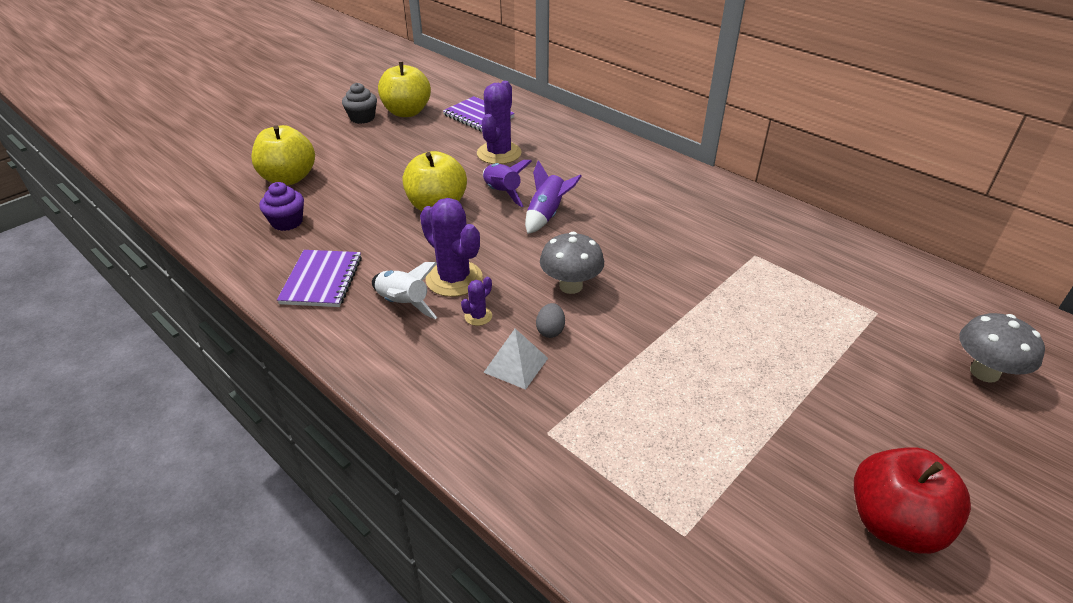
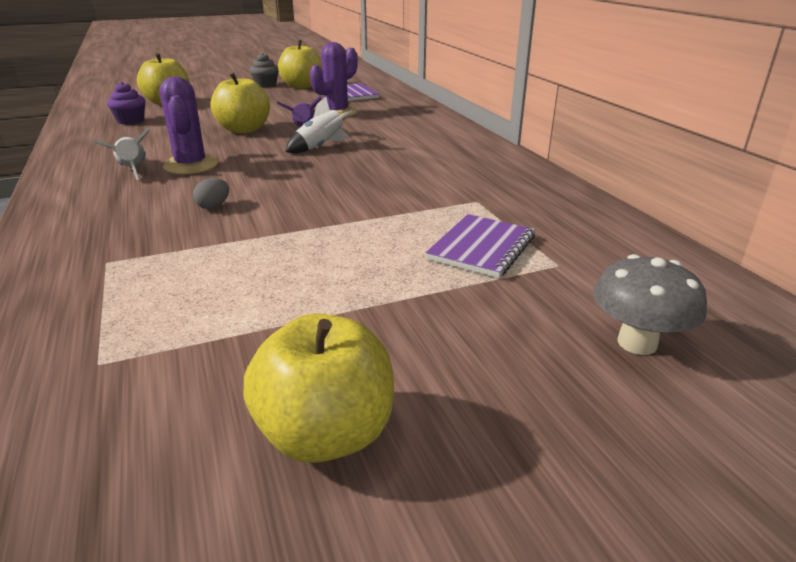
camera: 25 degrees right, 10 degrees down
(322, 280) = (101, 149): purple notebook -> purple notebook (482, 248)
(478, 316) = (173, 187): purple cactus -> none
(516, 365) = (153, 218): white pyramid -> none
(547, 215) = (320, 147): purple rocket -> white rocket
(571, 286) = (274, 186): grey mushroom -> none
(894, 523) = (326, 434): red apple -> yellow apple

